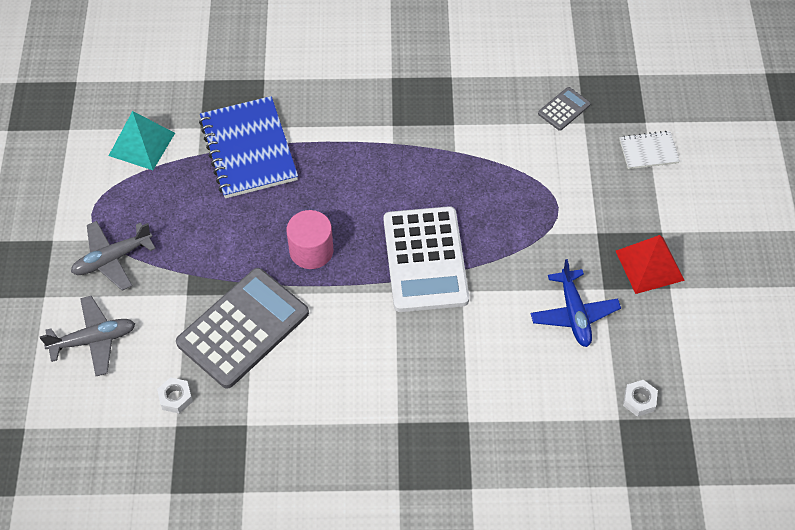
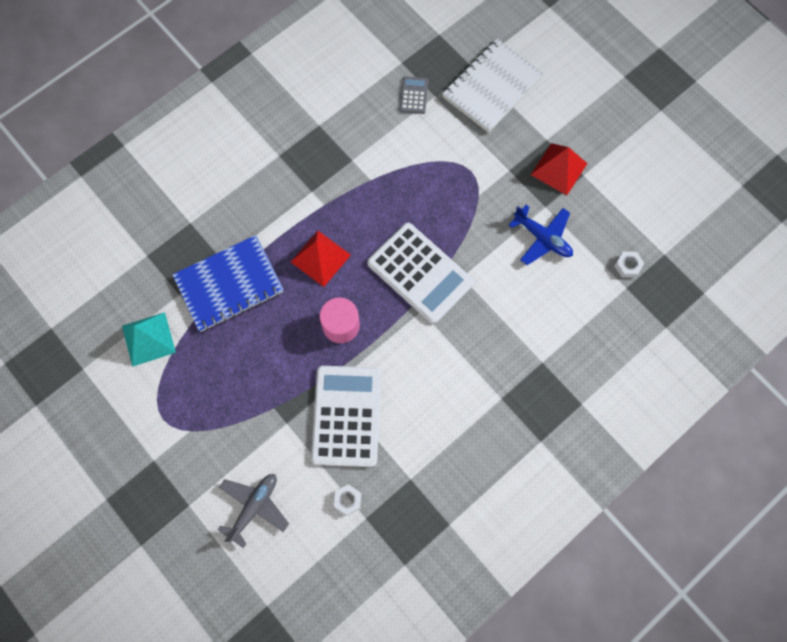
camera: 40 degrees left, 15 degrees up
(112, 259) = (210, 439): grey plane -> none
(243, 328) = (346, 416): grey calculator -> white calculator
(248, 149) = (229, 285): blue notebook -> blue notebook turned 60 degrees counterclockwise
(347, 184) = (320, 258): none -> red pyramid
(648, 151) = (492, 87): white notebook -> white notebook, size x1.99

